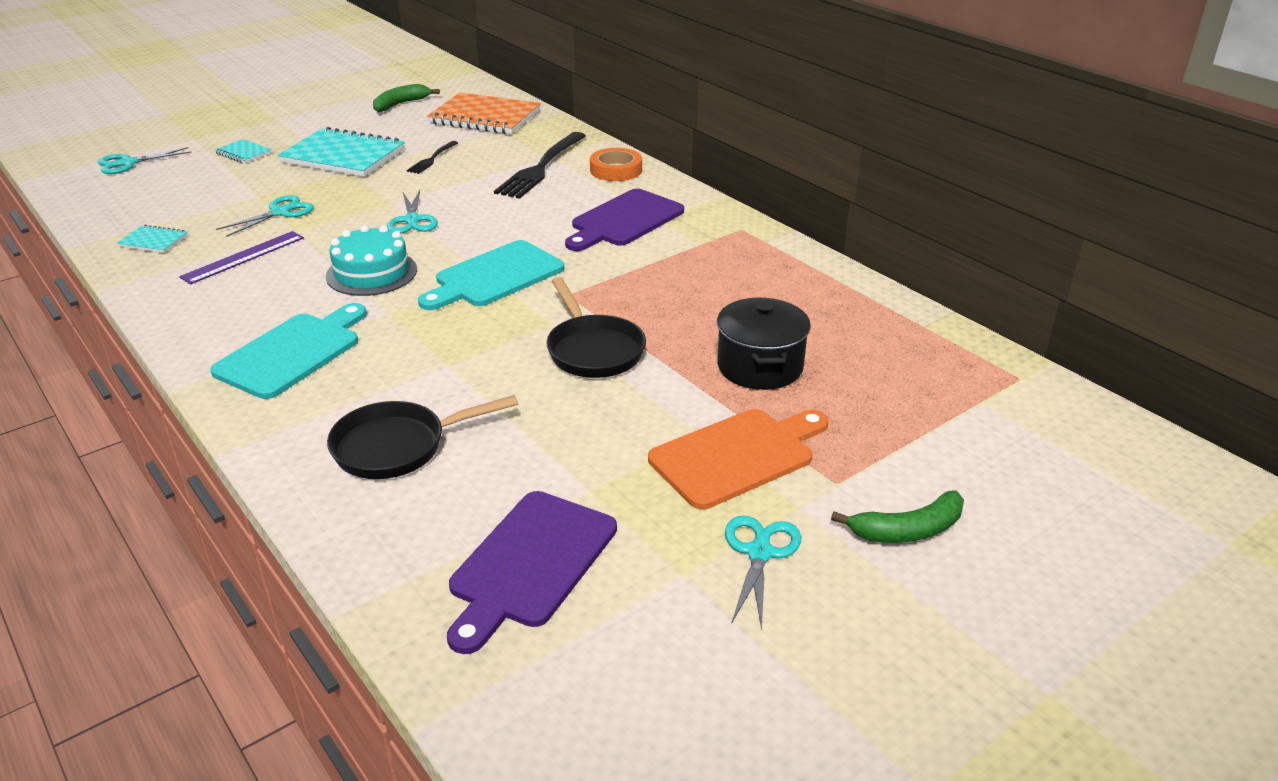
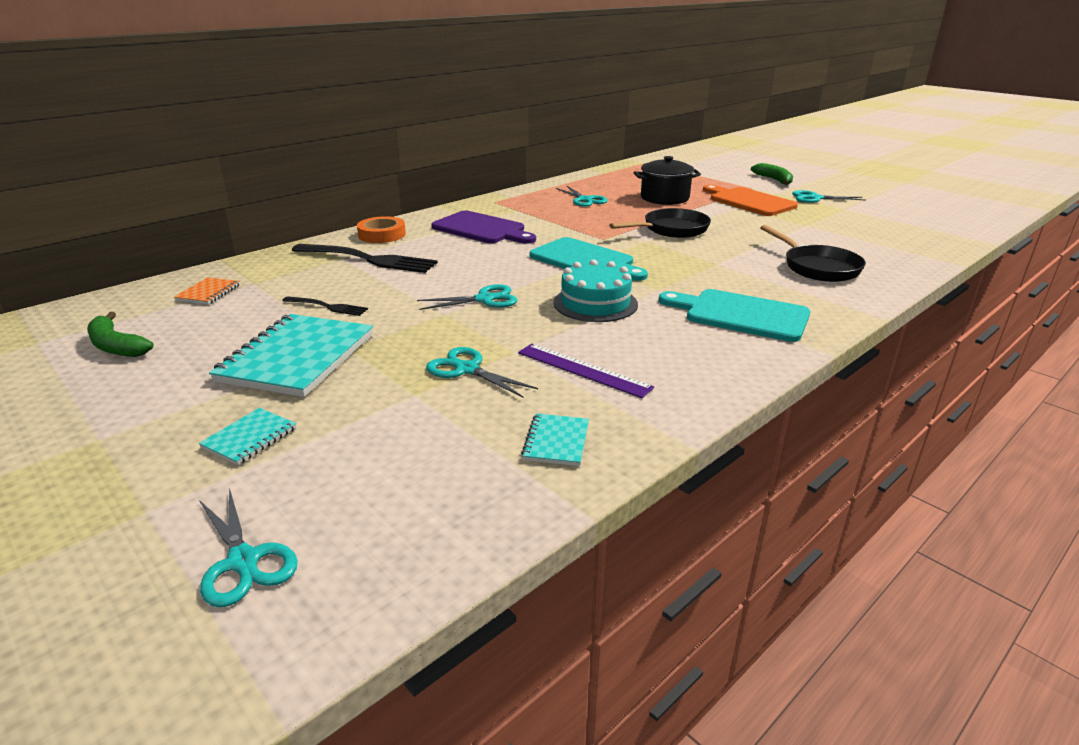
camera: 95 degrees left, 5 degrees down
(485, 117) = (208, 293): orange notebook -> orange notebook, size x0.46
(530, 564) = (873, 232): purple cutting board -> none
(749, 294) = (584, 200): none -> turquoise scissors

